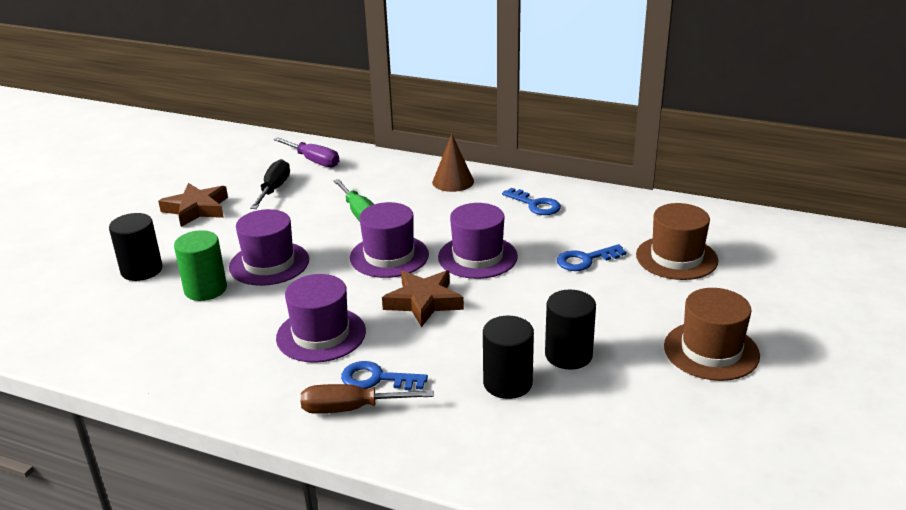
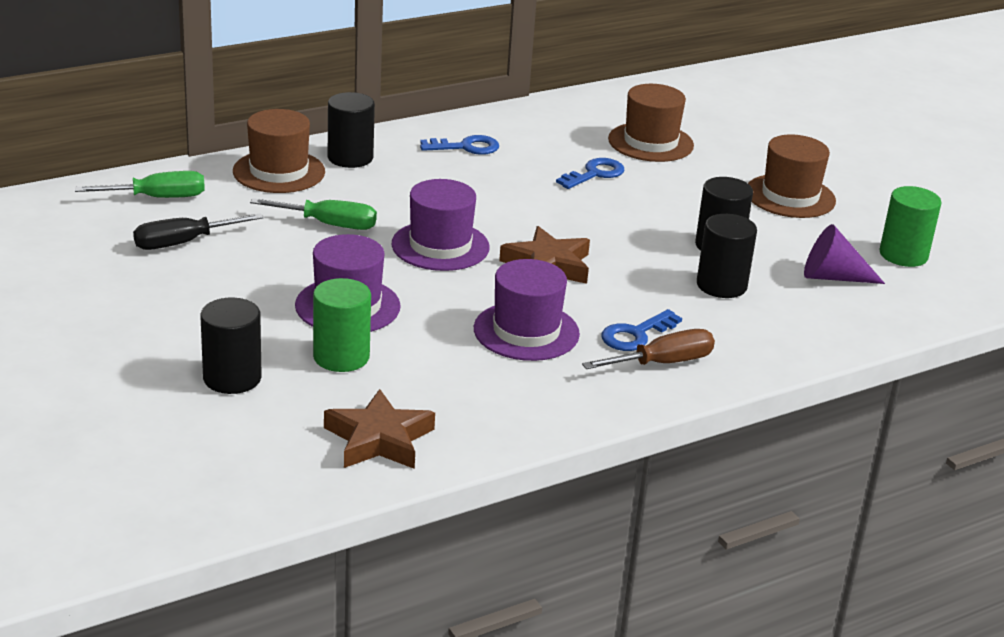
camera: 55 degrees left, 0 degrees up
(196, 209) = (143, 300): brown star -> brown star (379, 439)
(274, 189) = (183, 243): black screwdriver -> black screwdriver turned 75 degrees counterclockwise
(314, 161) = (158, 198): purple screwdriver -> green screwdriver
(351, 408) = (663, 363): brown screwdriver -> brown screwdriver turned 150 degrees counterclockwise
(399, 173) = (279, 172): none -> brown hat
(453, 181) = (350, 158): brown cone -> black cylinder
(477, 257) = (512, 211): purple hat -> none
(585, 260) = (595, 174): blue key -> blue key turned 150 degrees counterclockwise
(610, 431) = (833, 277): none -> purple cone
(717, 453) = (903, 255): none -> green cylinder

